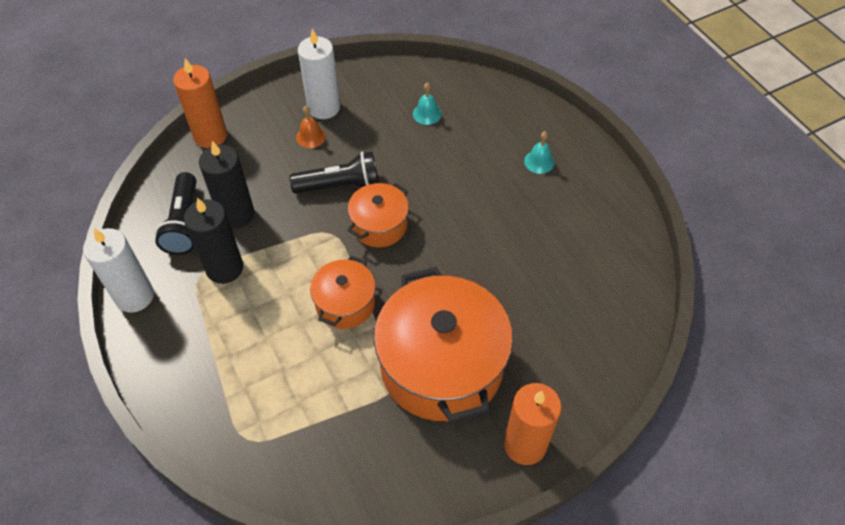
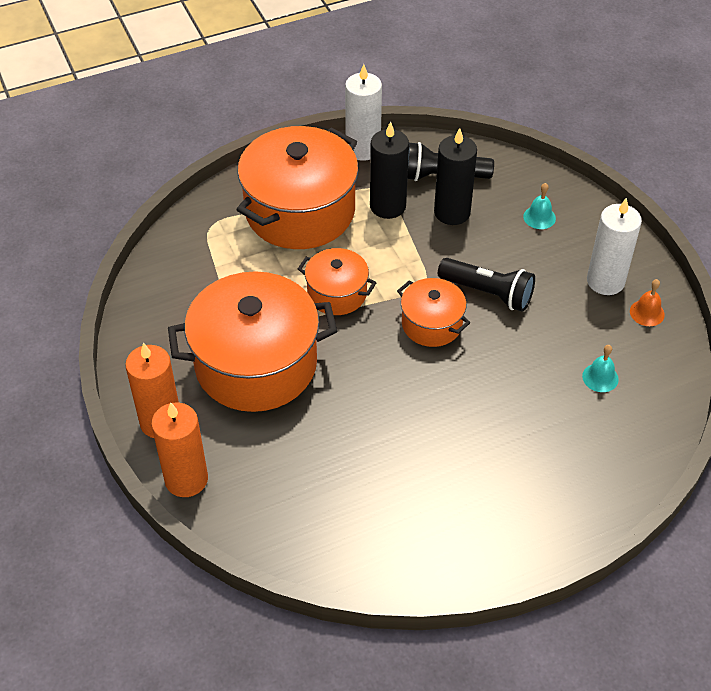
camera: 95 degrees right, 5 degrees down
(210, 136) = (559, 189): orange candle -> orange candle (186, 479)
(227, 348) = (300, 211): none -> orange pot
(311, 136) = (559, 269): orange bell -> orange bell (647, 313)
(340, 185) = (488, 293): black flashlight -> black flashlight turned 60 degrees counterclockwise
(539, 162) = (522, 485): turquoise bell -> turquoise bell (539, 217)

